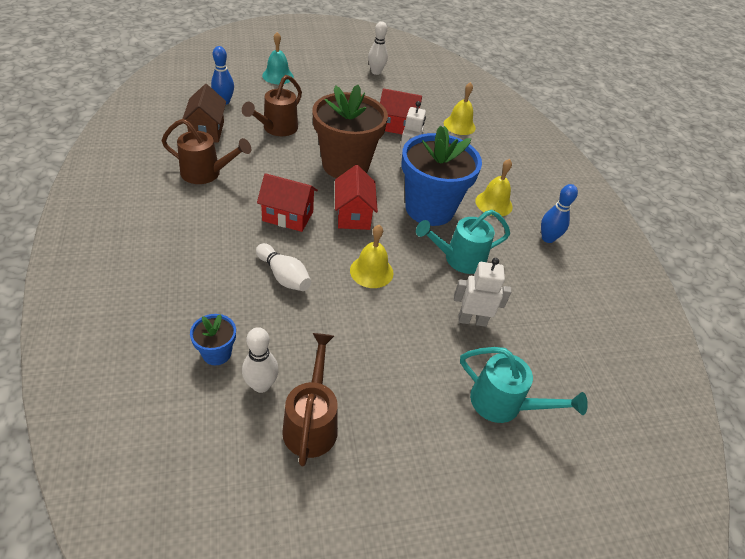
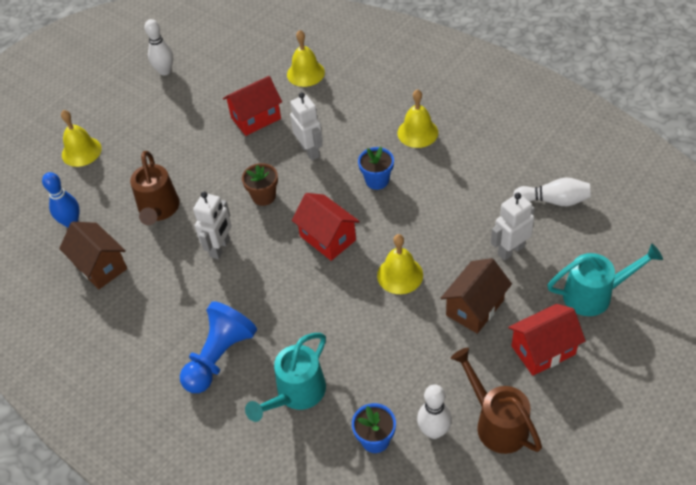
camera: 30 degrees left, 5 degrees up
(198, 224) = (219, 357): none -> blue pawn
(206, 173) = (160, 307): brown watering can -> none
(278, 76) = (81, 151): turquoise bell -> yellow bell
(282, 171) = (220, 248): none -> white robot
(284, 276) = (343, 338): white bowling pin -> white bowling pin (554, 200)
(288, 216) = (279, 285): red house -> red house (543, 350)
(345, 165) = (264, 196): brown flower pot -> brown flower pot, size x0.44
(397, 333) = (475, 307): none -> brown house
(429, 209) = (377, 180): blue flower pot -> blue flower pot, size x0.44
(459, 259) = (447, 207): turquoise watering can -> turquoise watering can (296, 394)
(547, 238) = (488, 131): blue bowling pin -> none

